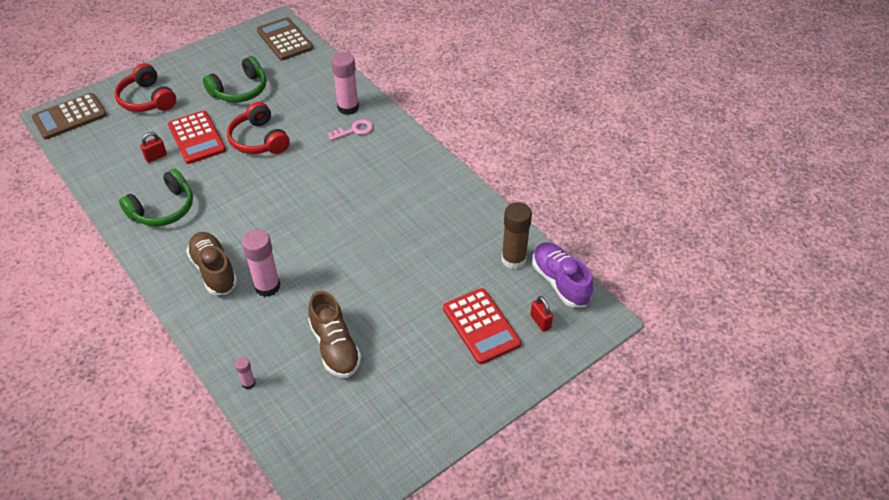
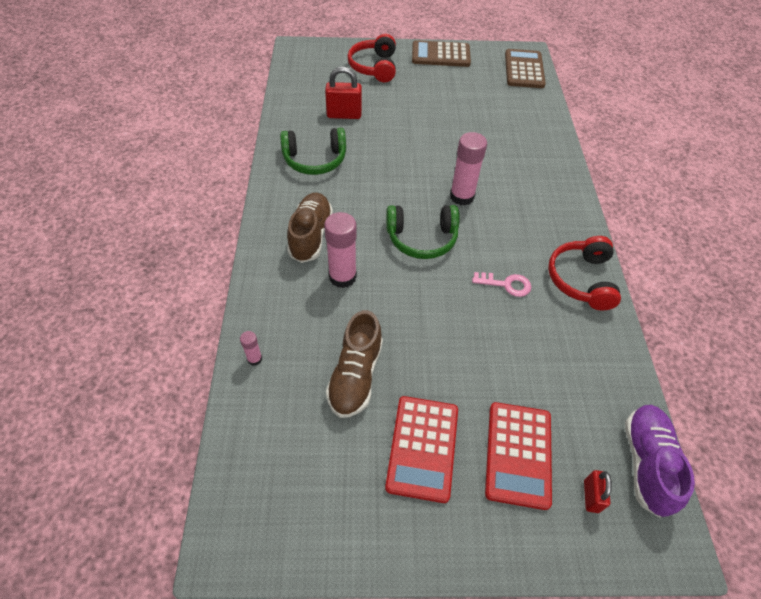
camera: 35 degrees right, 5 degrees up
(70, 117) = (308, 54): brown calculator -> brown calculator (440, 55)
(156, 157) = (344, 115): red padlock -> red padlock, size x1.69
(196, 138) = (387, 115): red calculator -> red calculator (422, 448)
(240, 90) = (453, 94): green headphones -> green headphones (422, 238)
(259, 140) = (437, 142): red headphones -> red headphones (581, 279)
(348, 107) = (539, 153): pink glue stick -> pink glue stick (462, 196)
(354, 130) = (529, 176): pink key -> pink key (506, 284)
(513, 259) = (607, 401): brown glue stick -> none

